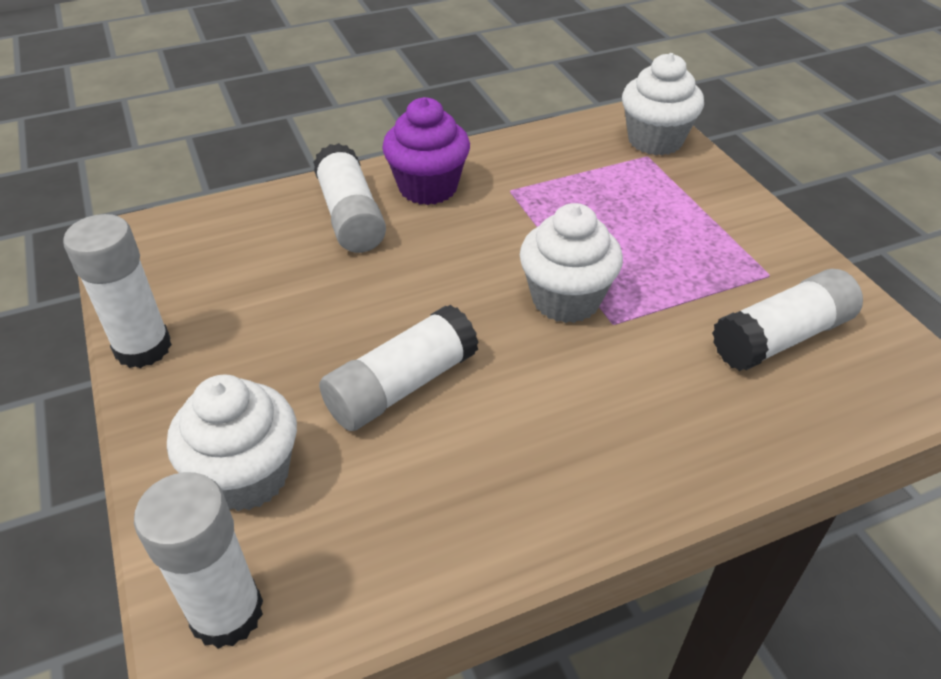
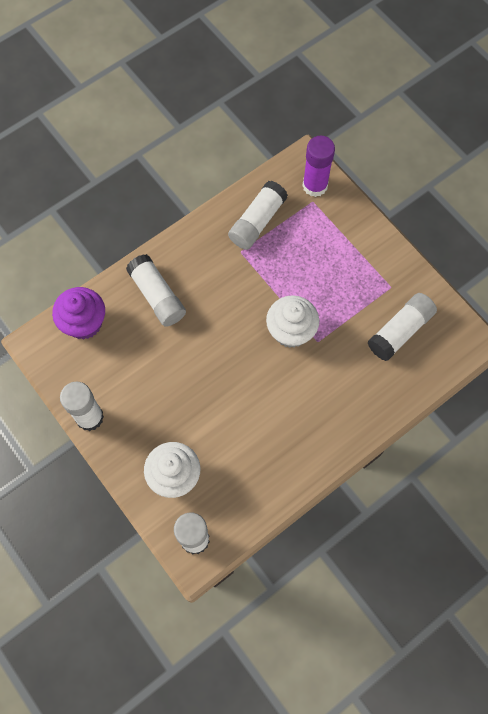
camera: 15 degrees left, 25 degrees up
(401, 386) = (226, 408): white glue stick -> white glue stick (257, 222)
(428, 187) = (193, 261): purple cupcake -> purple cupcake (84, 323)
(655, 140) = (315, 185): white cupcake -> purple glue stick

